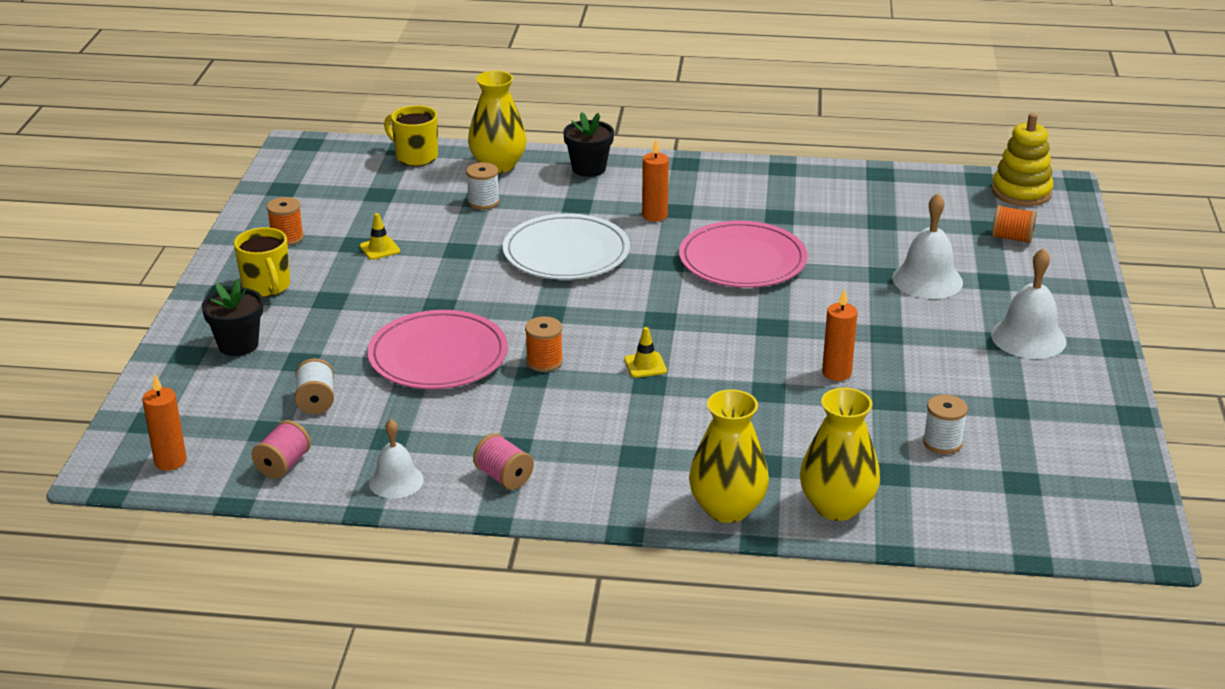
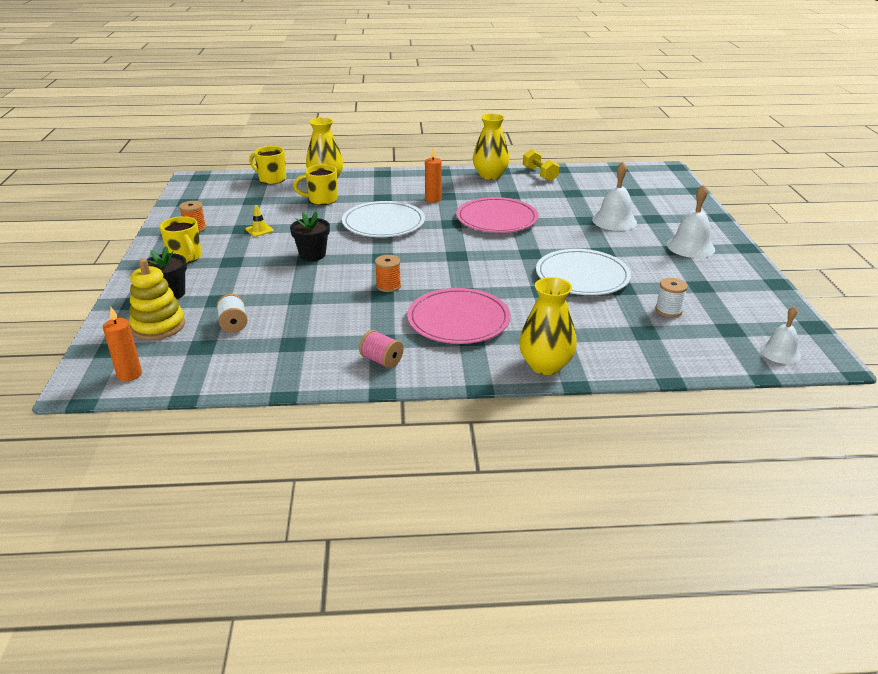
camera: 10 degrees left, 0 degrees up
(283, 464) = (217, 368): pink spool -> none
(396, 481) = (303, 371): white bell -> white bell (780, 352)
(438, 355) = (314, 288): pink plate -> pink plate (458, 320)
(483, 202) = (322, 200): white spool -> yellow mug
(589, 169) = (383, 178): black flower pot -> black flower pot (312, 255)
(645, 365) = (456, 282): yellow traffic cone -> none
(836, 373) = (582, 276): orange candle -> white plate
(836, 506) = (618, 356): yellow vase -> yellow vase (490, 175)
(842, 181) = (540, 174): none -> yellow dumbbell
(1011, 238) = (653, 196): orange spool -> none
(1021, 192) = (646, 173): yellow stacking toy -> yellow stacking toy (158, 326)

